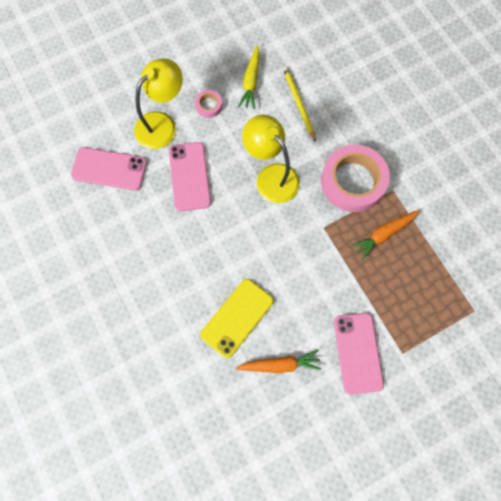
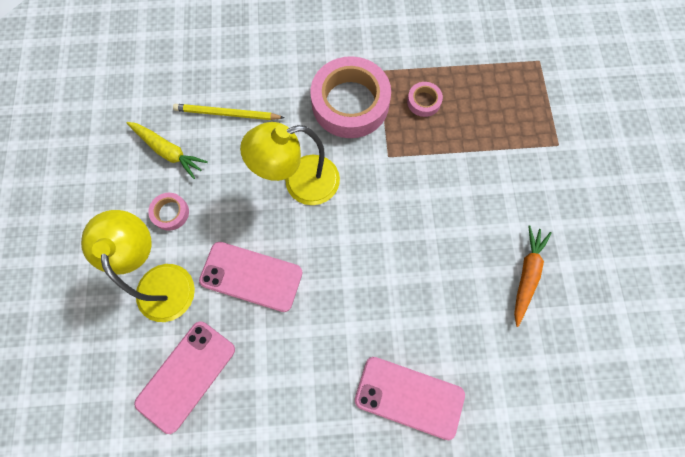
camera: 65 degrees left, 0 degrees up
(237, 318) = (454, 298): yellow phone -> none
(358, 353) = (542, 187): pink phone -> pink phone (409, 397)
(384, 234) = (423, 101): orange carrot -> pink tape

